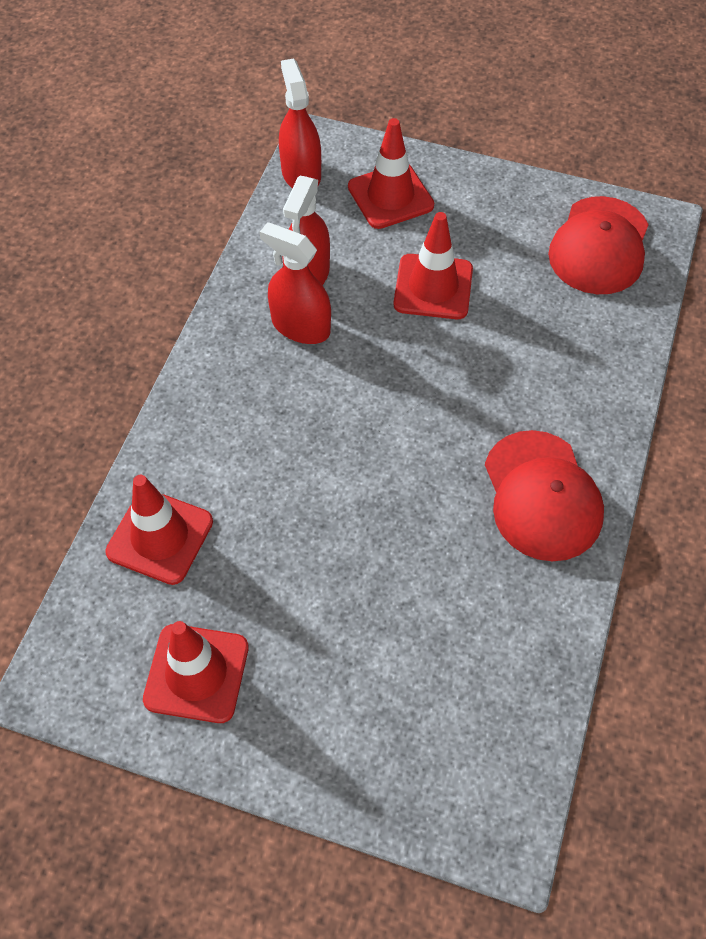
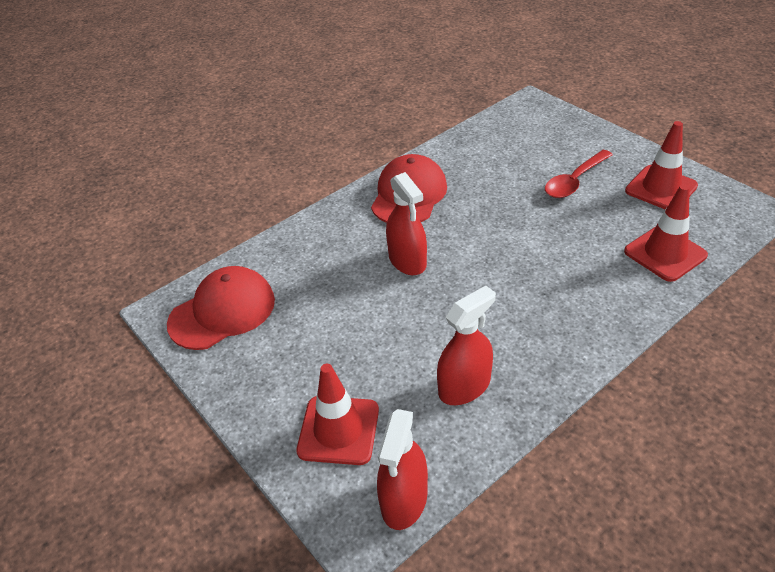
camera: 145 degrees left, 15 degrees down
(300, 326) = (495, 346): red spray bottle -> red spray bottle (407, 261)
(329, 632) = (574, 181): none -> red spoon
(433, 287) = (370, 333): red traffic cone -> none

